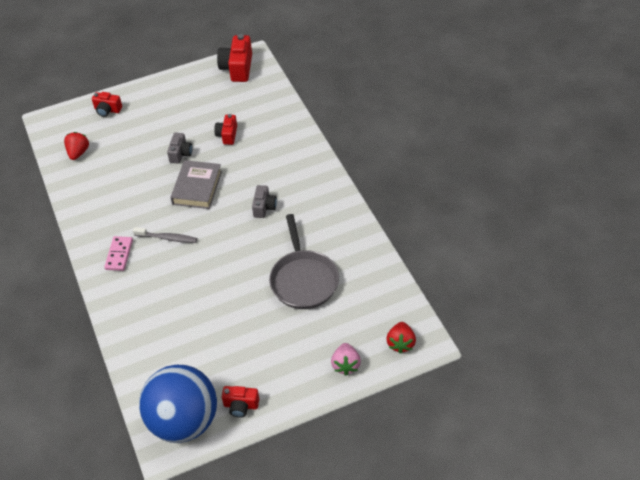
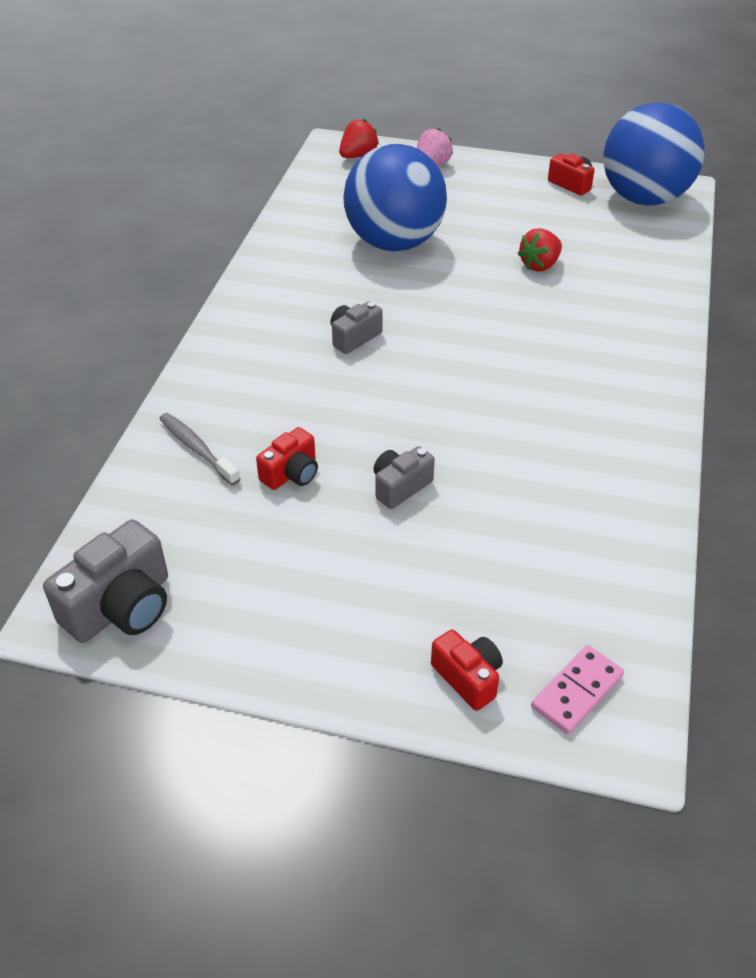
camera: 145 degrees left, 5 degrees down
(78, 153) = (592, 605): red strawberry -> red strawberry (539, 265)
(119, 255) = (619, 385): pink domino -> pink domino (577, 691)
(167, 238) = (529, 370): grey toothbrush -> grey toothbrush (197, 449)
(197, 188) = (423, 415): grey book -> none
(237, 68) = (121, 607): red camera -> grey camera
(303, 280) = (394, 243): grey pan -> blue ball

